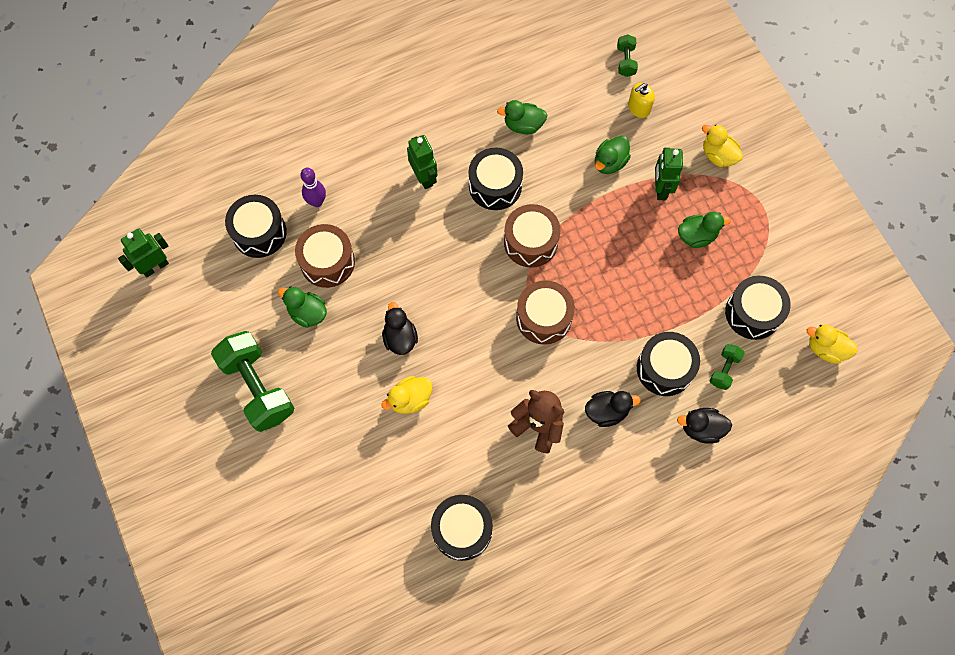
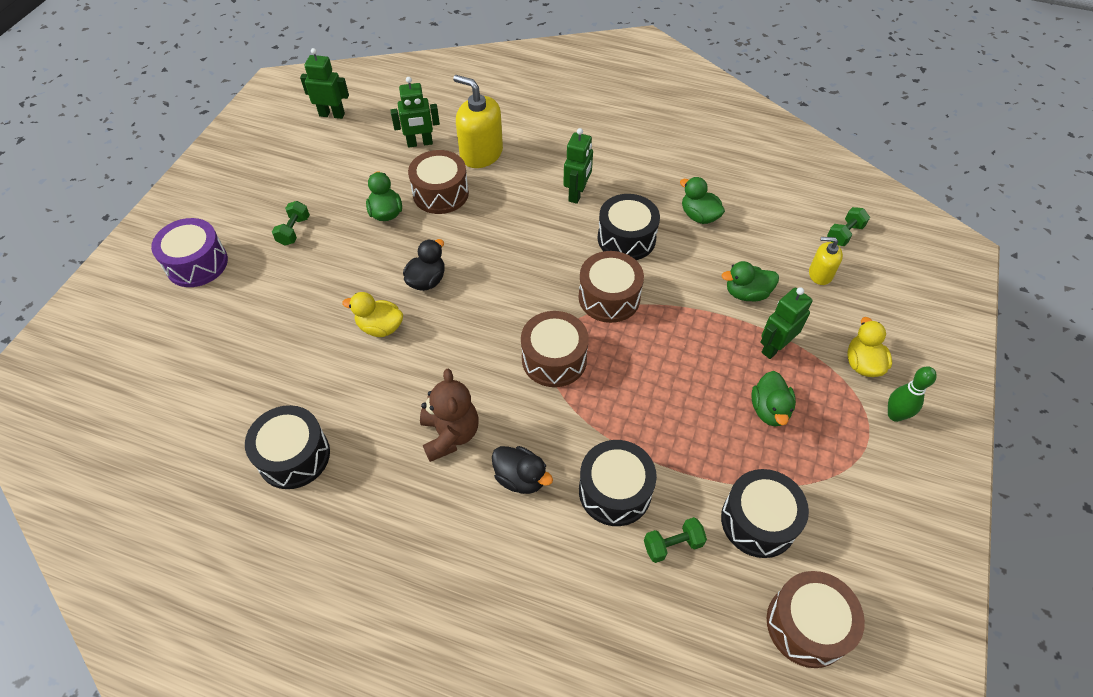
camera: 45 degrees right, 15 degrees down
(220, 477) = (197, 263): none -> purple drum
(257, 387) = (294, 231): green dumbbell -> green dumbbell, size x0.46
(259, 232) = (420, 143): black drum -> green robot
(317, 202) = (481, 153): purple bowling pin -> yellow soap dispenser
(696, 236) = (769, 410): green duck -> green duck turned 60 degrees clockwise
(701, 428) = (591, 576): black duck -> none
(763, 176) = (895, 415): none -> green bowling pin
(825, 349) = (807, 625): yellow duck -> brown drum

